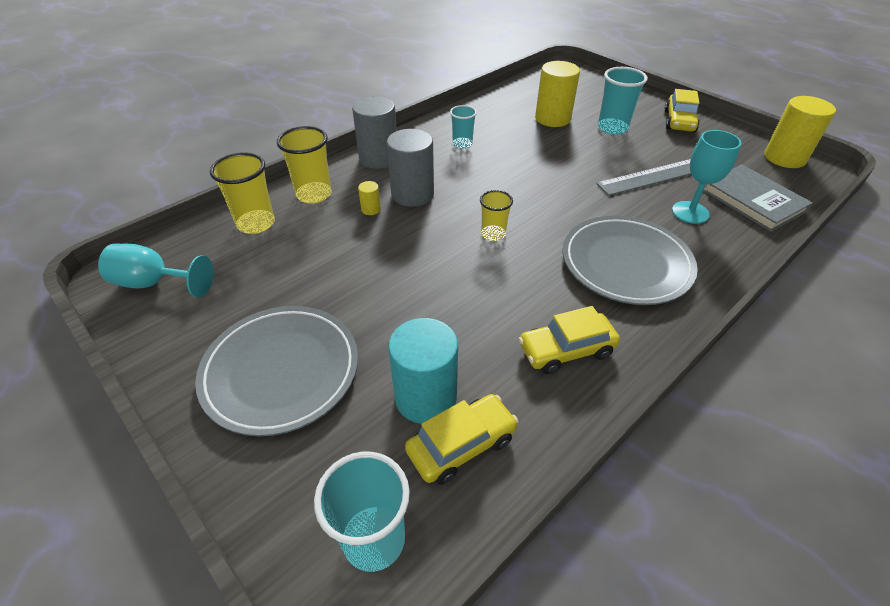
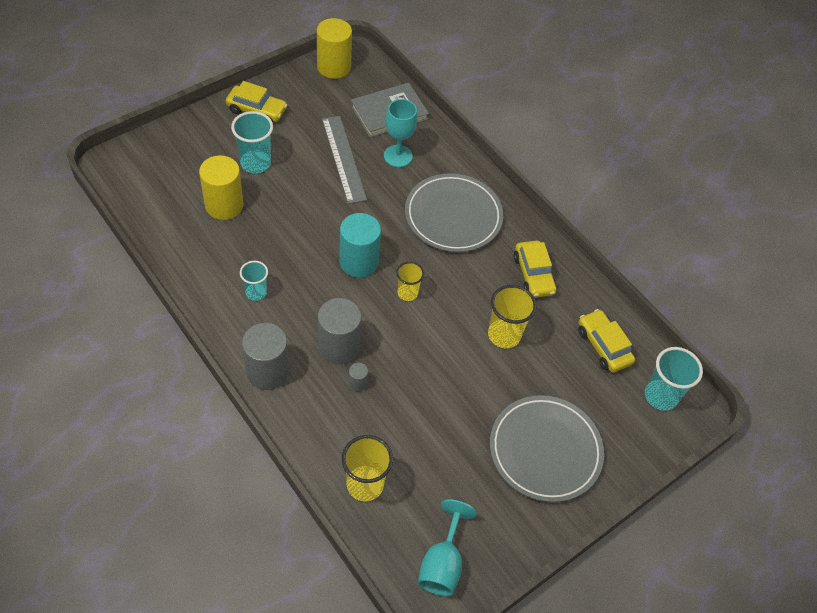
camera: 90 degrees left, 10 degrees up
(314, 194) = (324, 433): yellow cup -> yellow cup (504, 335)
(371, 209) = (357, 383): yellow cylinder -> grey cylinder
(425, 397) = (569, 361): turquoise cylinder -> turquoise cylinder (358, 262)

